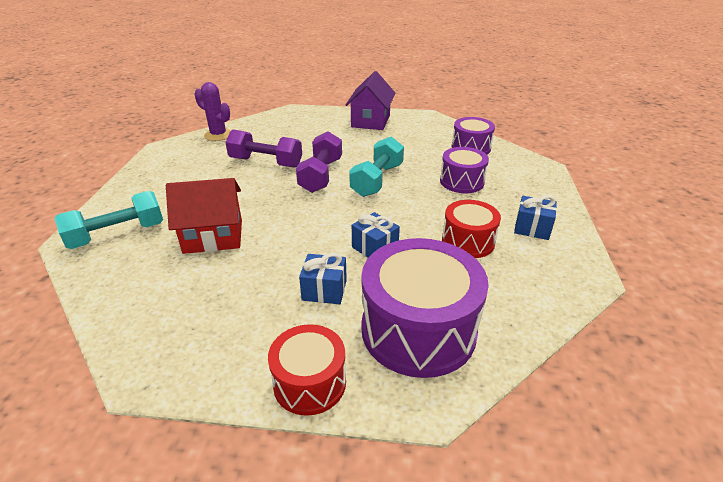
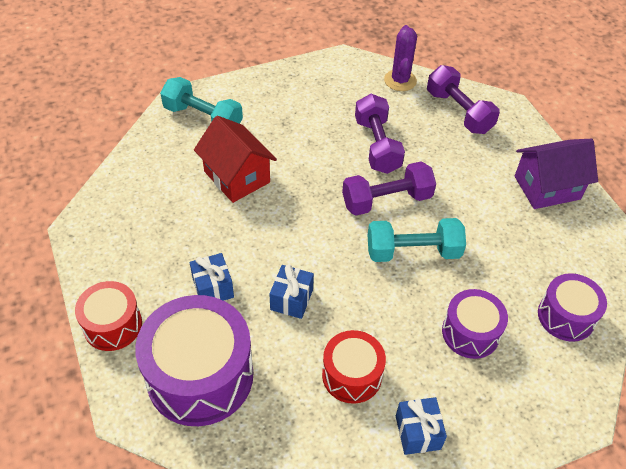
camera: 60 degrees right, 15 degrees up
(276, 126) = (459, 112): none -> purple dumbbell

